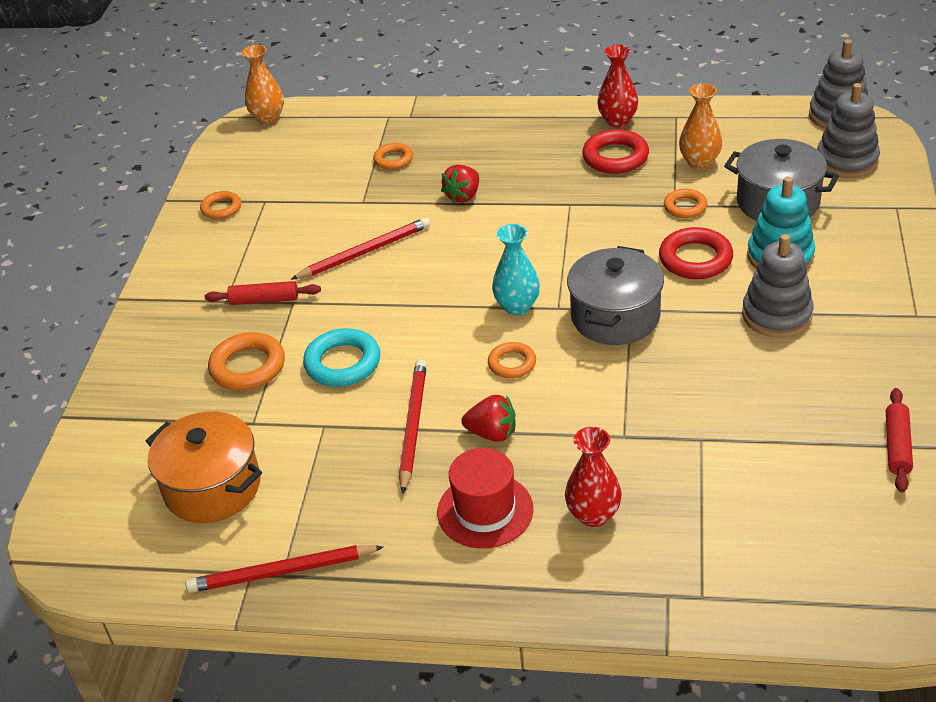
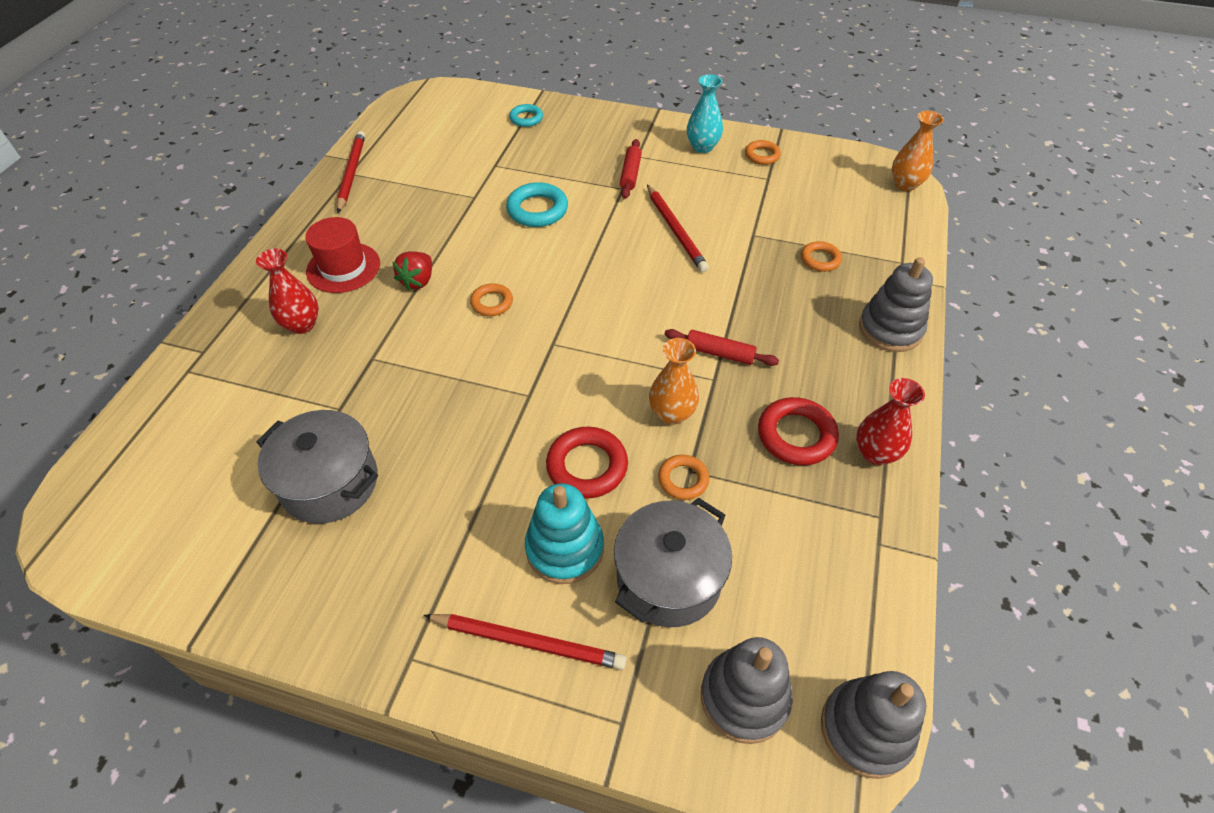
camera: 95 degrees right, 10 degrees up
(139, 417) = (526, 118): none -> turquoise ring
(212, 487) = (442, 147): orange pot -> none
(248, 367) = (555, 164): orange ring -> none
(412, 426) = (449, 240): red pencil -> red pencil (528, 641)
(463, 196) = (746, 301): red strawberry -> none
(517, 306) = (565, 316): turquoise vase -> turquoise vase (702, 147)
(615, 317) = (522, 382): grey pot -> grey pot (330, 483)
(699, 162) = (771, 517): orange vase -> orange vase (672, 413)
(776, 315) = (470, 515): grey stacking toy -> grey stacking toy (890, 329)
(897, 446) = (242, 560): red rolling pin -> red rolling pin (719, 353)

